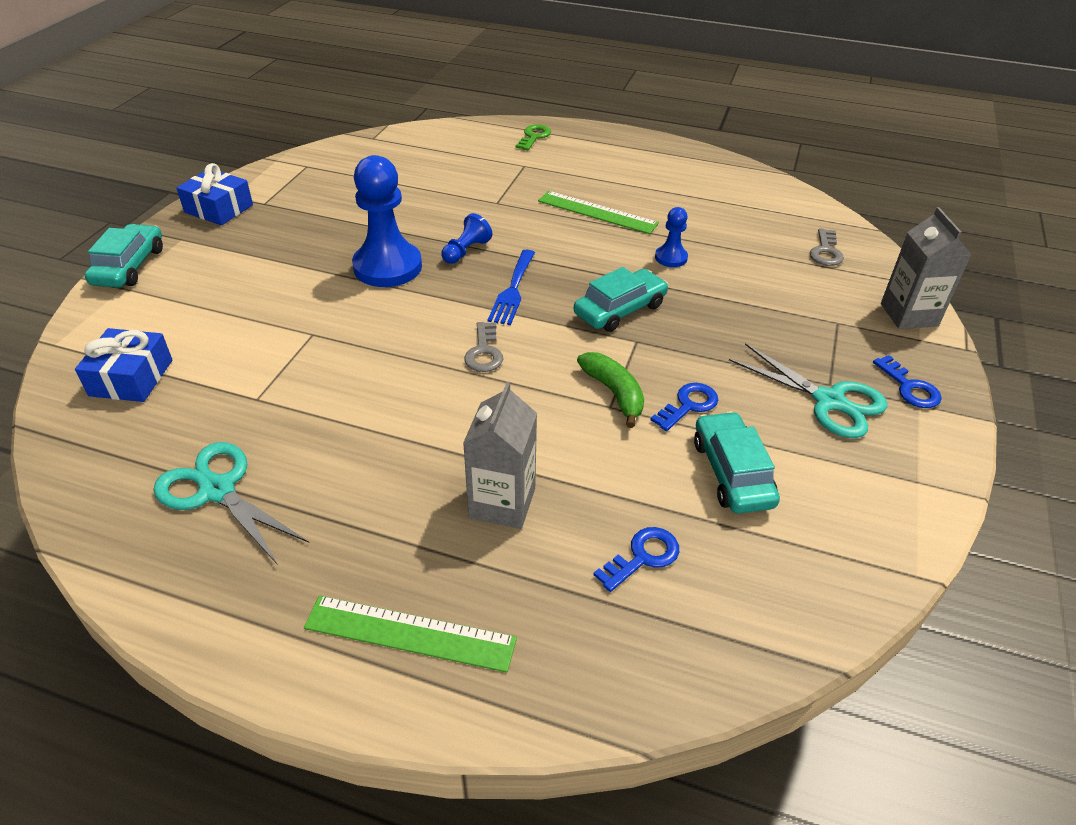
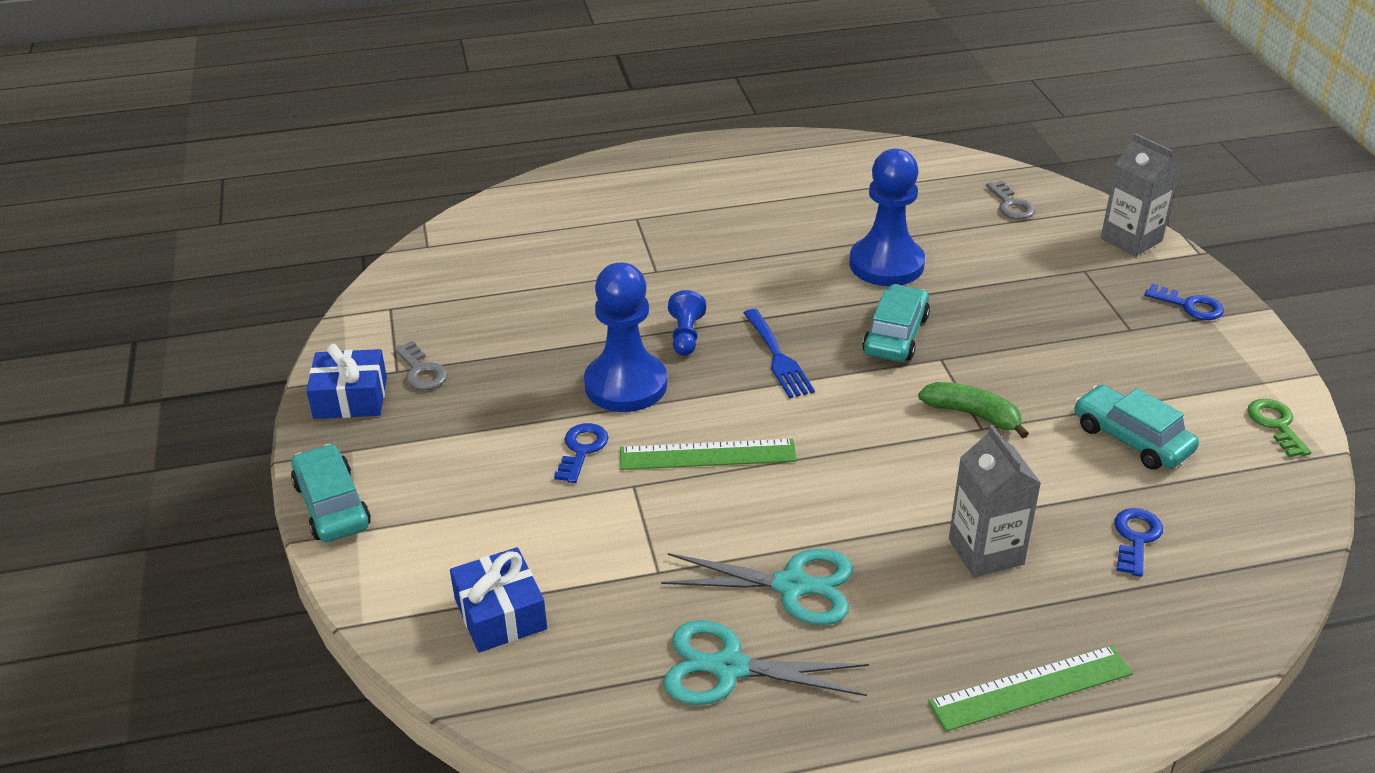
camera: 30 degrees left, 5 degrees down
(484, 352) = (820, 429): grey key -> grey key (421, 371)
(534, 137) = (609, 180): green key -> green key (1276, 424)
(597, 212) = (768, 243): green ruler -> green ruler (707, 454)
(671, 258) = (886, 264): blue pawn -> blue pawn, size x2.05
(688, 405) = (1043, 397): blue key -> blue key (582, 449)
(829, 401) = (1144, 344): turquoise scissors -> turquoise scissors (792, 586)

